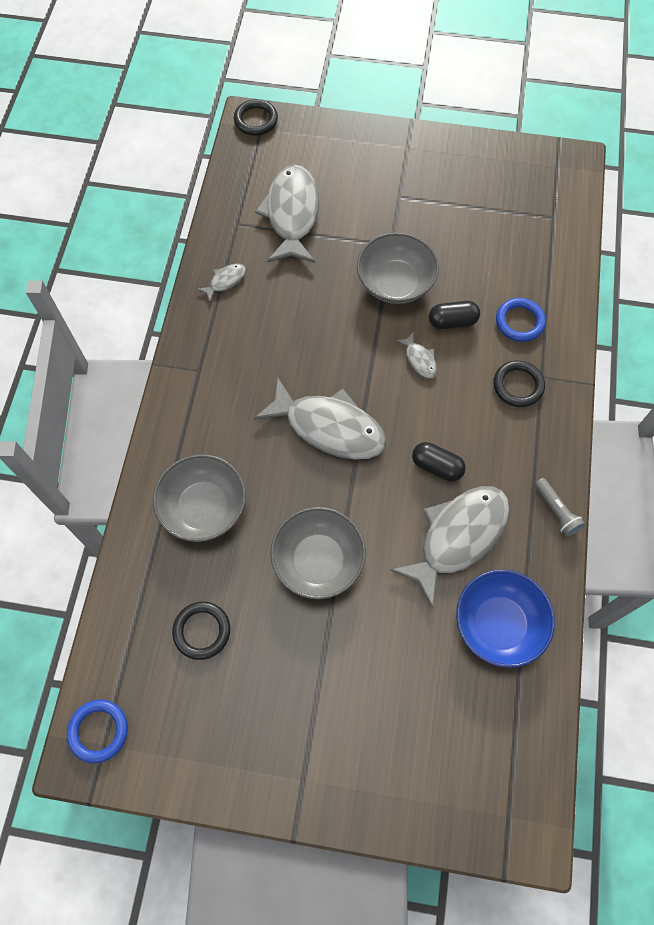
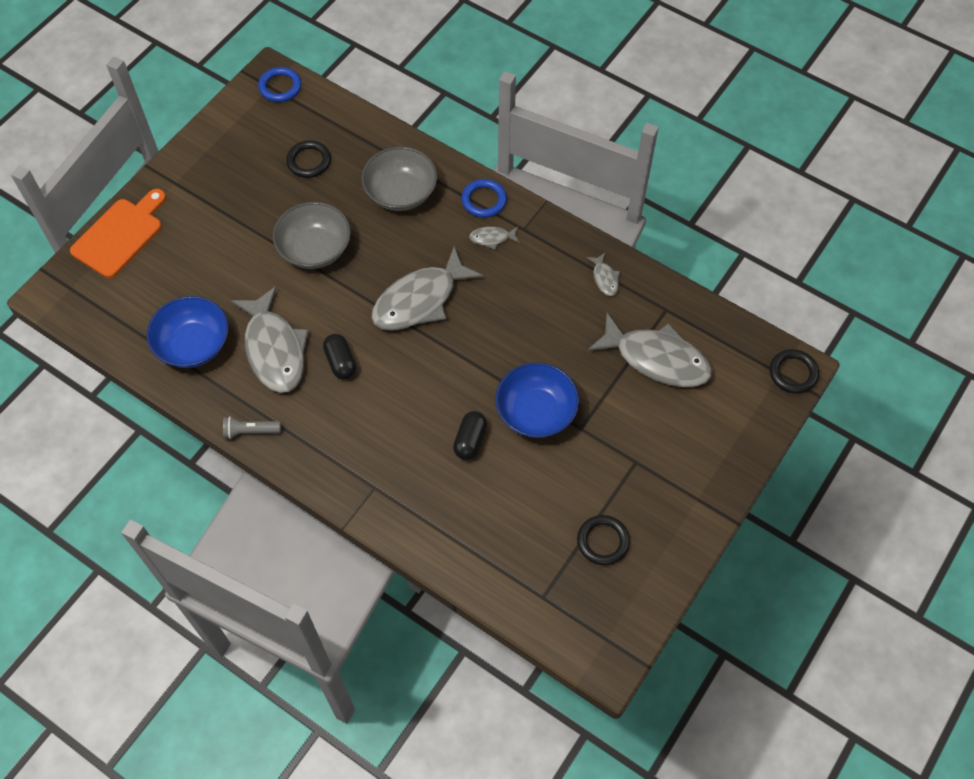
camera: 115 degrees right, 5 degrees down
(395, 283) = (536, 412): grey bowl -> blue bowl
(408, 803) = (120, 235): none -> orange cutting board
(419, 359) = (446, 395): grey fish -> grey fish (492, 238)
(437, 466) = (341, 362): black capsule -> black capsule turned 75 degrees counterclockwise
(518, 385) = (377, 462): black ring -> black ring (603, 541)
(519, 322) = (440, 498): blue ring -> blue ring (484, 200)

